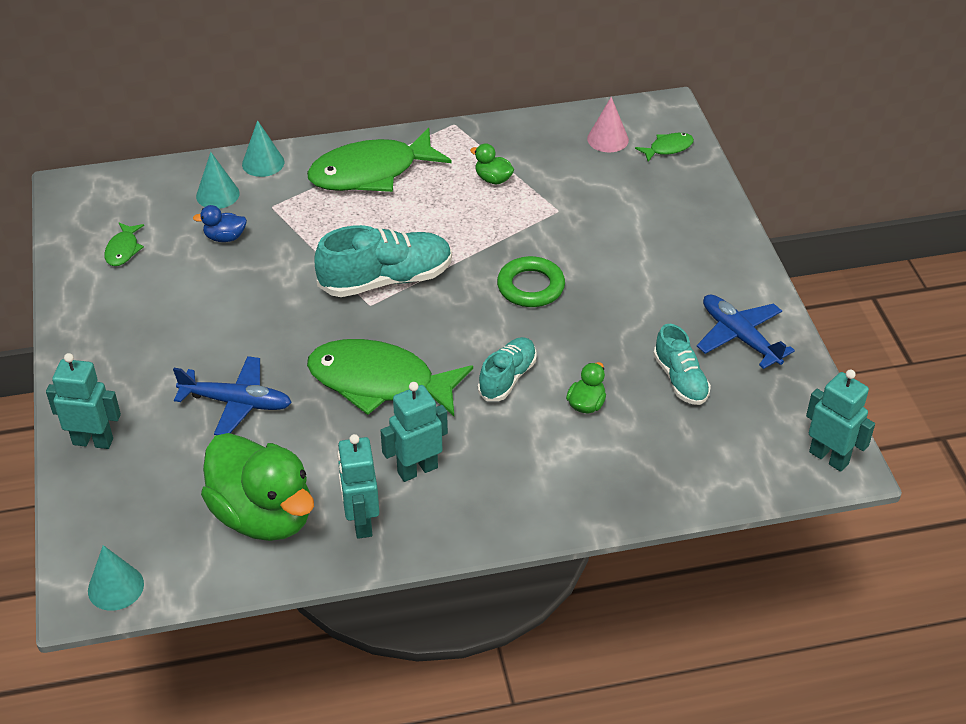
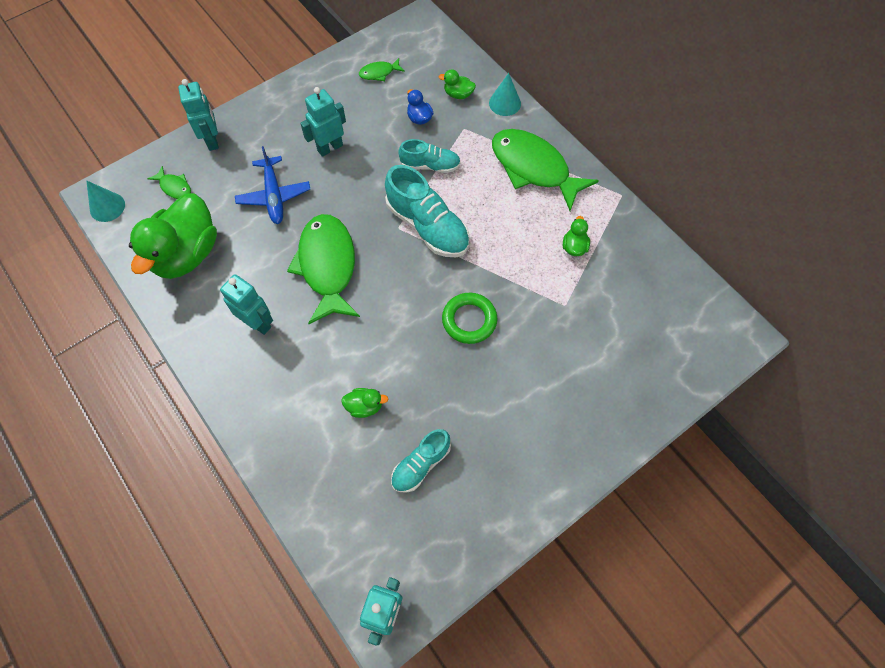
camera: 65 degrees right, 20 degrees up
(217, 195) = (458, 94): turquoise cone -> green duck
(361, 522) = (200, 310): turquoise robot -> turquoise robot (330, 148)
(507, 378) = (367, 343): turquoise shoe -> turquoise shoe (430, 165)
(608, 139) = (674, 307): pink cone -> none
(668, 148) = (692, 356): green fish -> green fish (174, 187)
(740, 337) = (490, 494): blue plane -> none

